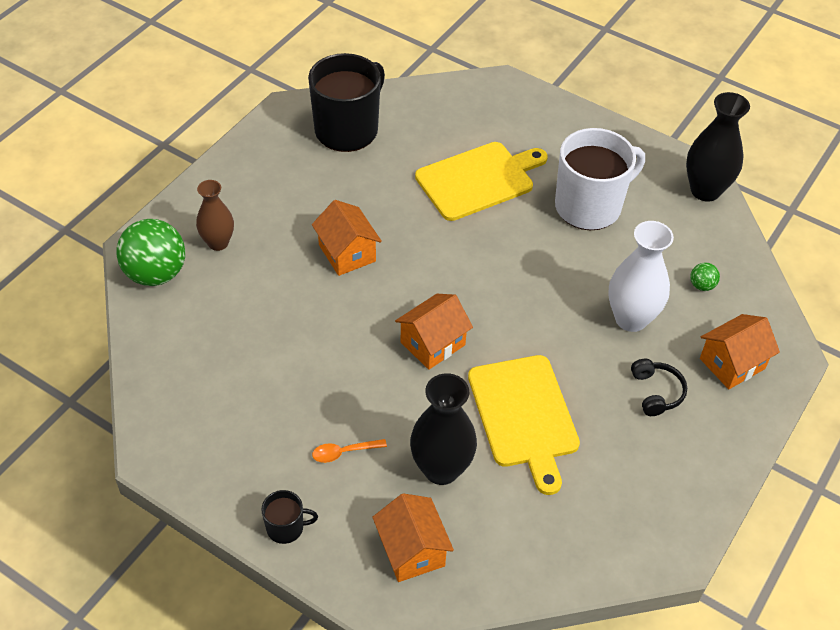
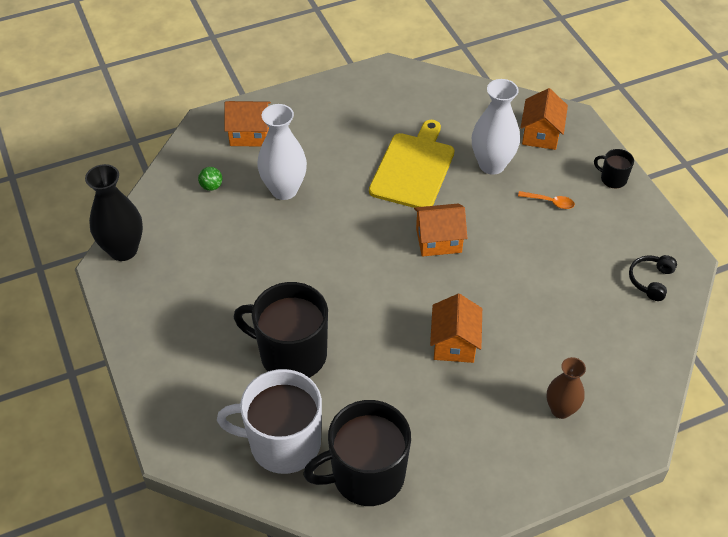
camera: 145 degrees left, 0 degrees up
(156, 274) = (630, 406): green ball -> none
(441, 469) = (492, 165): black vase -> white vase
(478, 180) = (291, 354): yellow cutting board -> black mug
(589, 206) = (225, 283): white mug -> white mug (283, 443)
(656, 392) = (316, 142): black headphones -> black headphones (651, 280)

